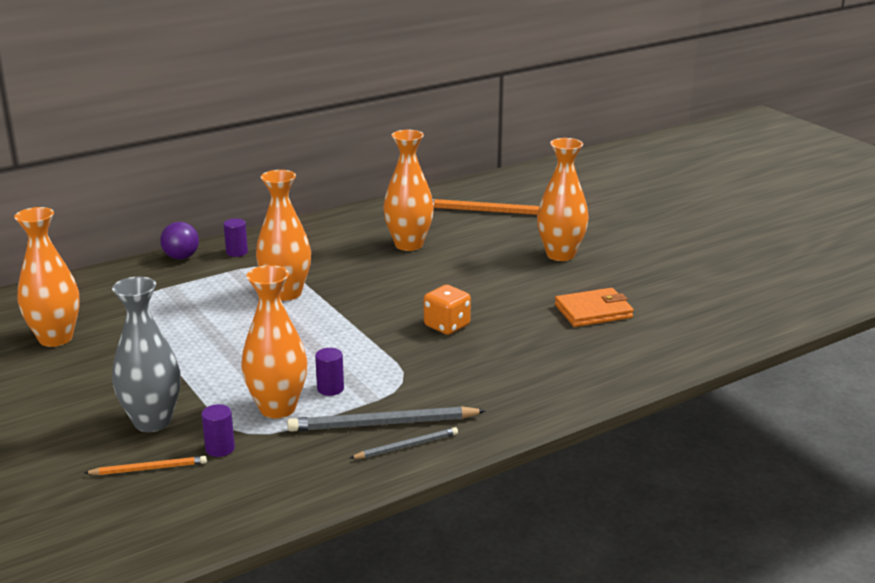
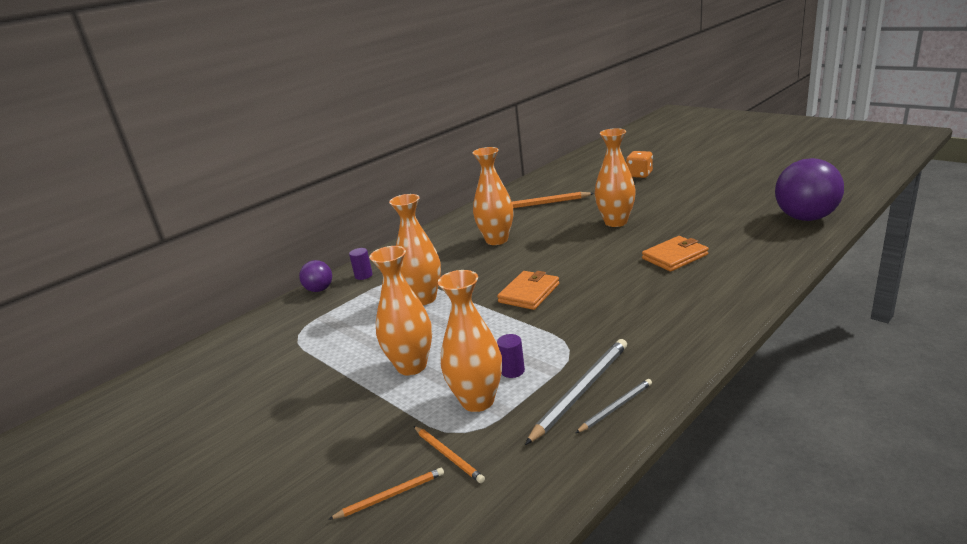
camera: 10 degrees left, 0 degrees up
(55, 338) = (240, 385): orange vase -> orange vase (411, 366)
(152, 422) = (369, 444): grey vase -> none
(220, 448) = (448, 455): purple cylinder -> orange pencil
(383, 424) = (580, 391): grey pencil -> grey pencil turned 150 degrees clockwise
(402, 314) = (529, 293): none -> orange wallet
(447, 326) = (571, 294): orange dice -> orange dice (639, 175)
(785, 301) = (805, 218): none -> purple ball

